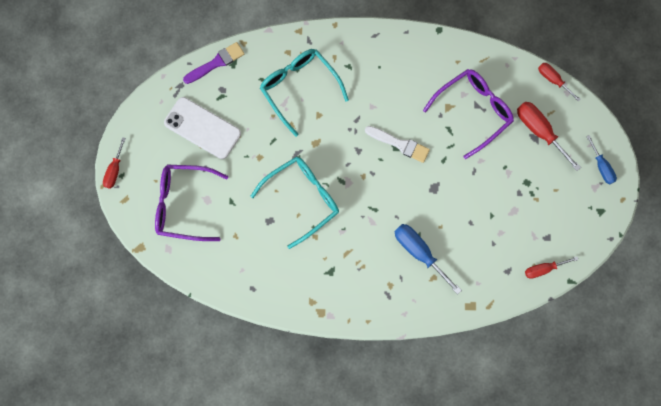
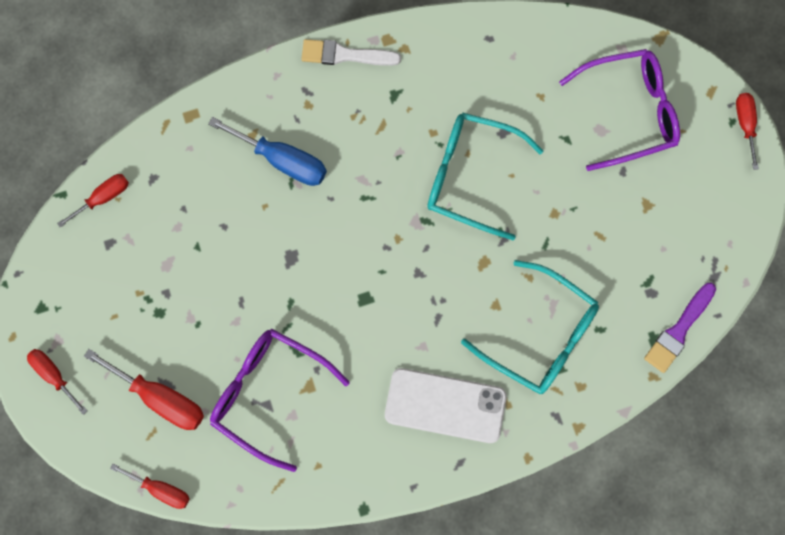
camera: 160 degrees right, 0 degrees up
(202, 128) = (653, 226): white phone -> white phone (445, 405)
(302, 199) = (470, 177): turquoise glasses -> turquoise glasses turned 75 degrees clockwise
(400, 144) = (362, 303): white brush -> white brush (345, 55)
(473, 111) = (269, 393): purple glasses -> purple glasses turned 90 degrees clockwise
(601, 167) = (54, 375): blue screwdriver -> red screwdriver

